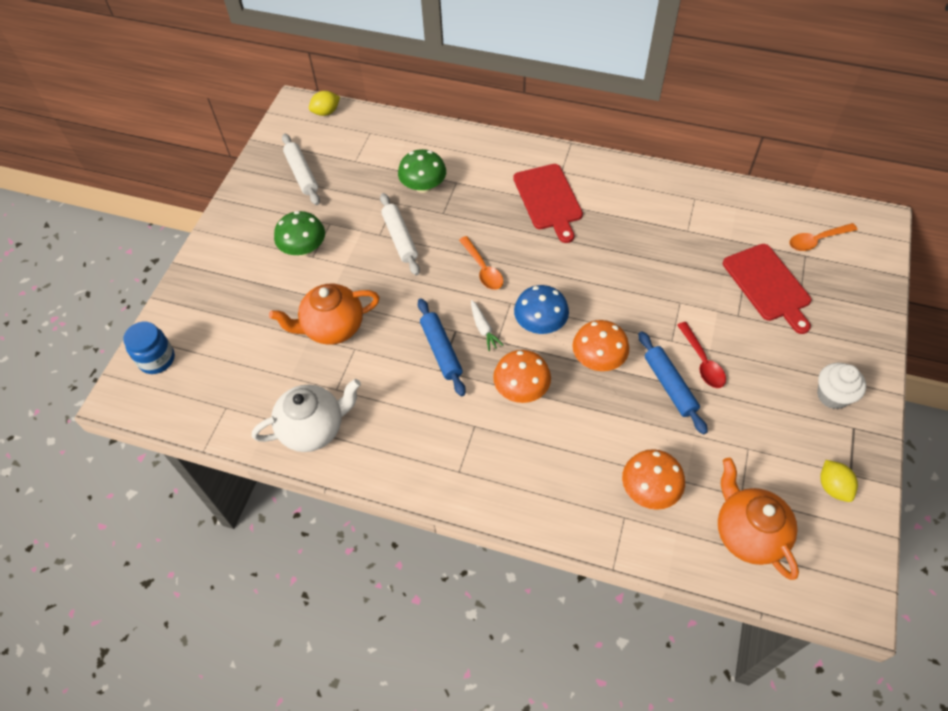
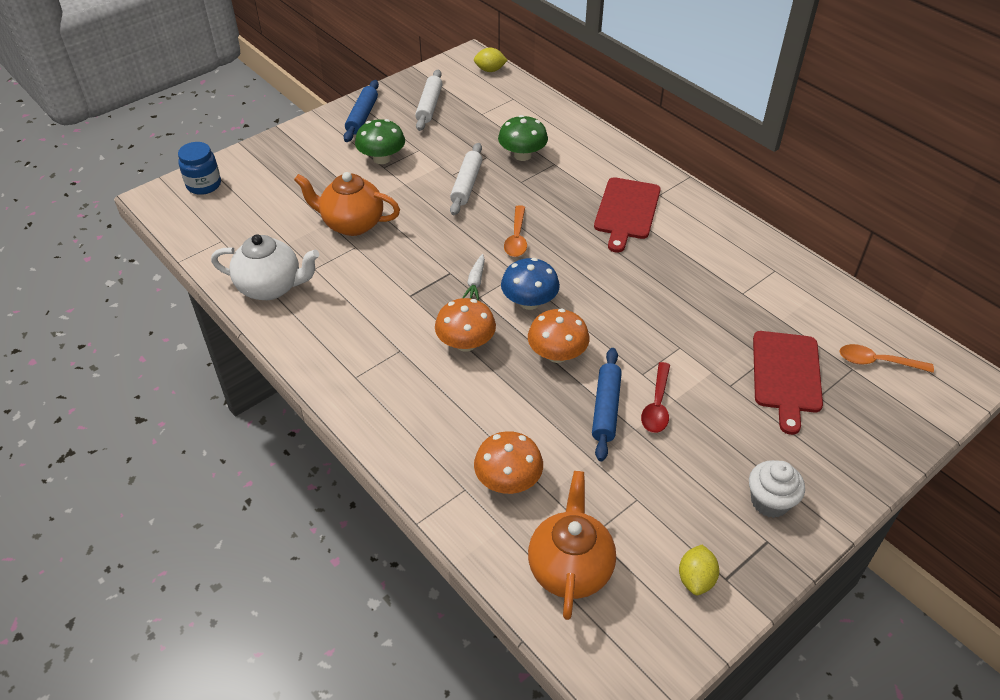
camera: 30 degrees right, 10 degrees down
(441, 350) = (424, 281): blue rolling pin -> blue rolling pin (362, 117)

